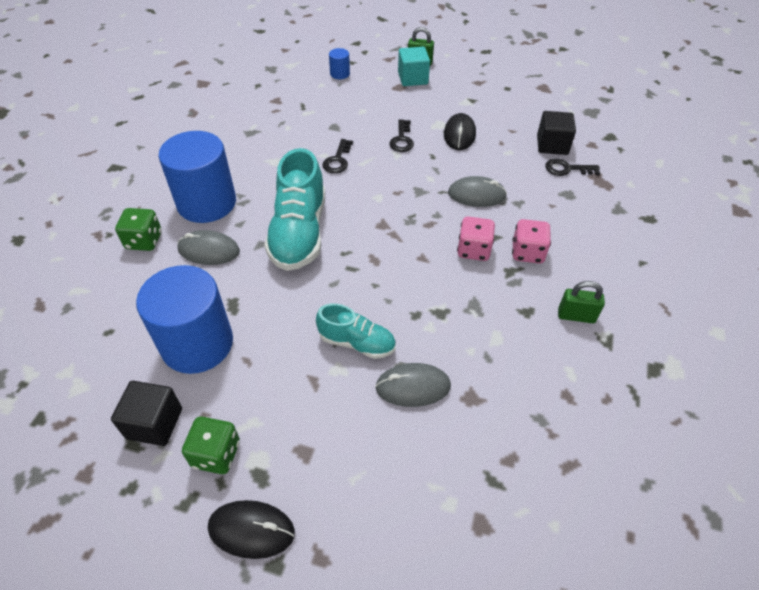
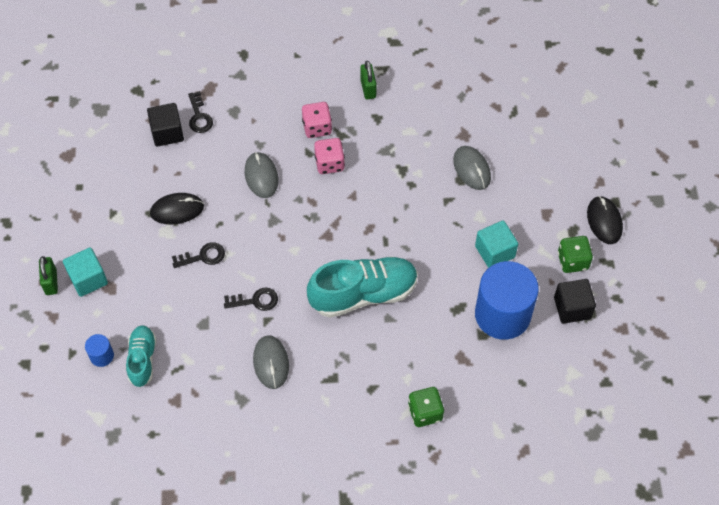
camera: 110 degrees left, 10 degrees up
(207, 203) = (358, 386): blue cylinder -> none
(209, 250) = (413, 354): grey mouse -> grey mouse (271, 363)
(281, 367) = (495, 252): none -> turquoise cube
(357, 342) = (453, 213): turquoise shoe -> turquoise shoe (142, 359)

